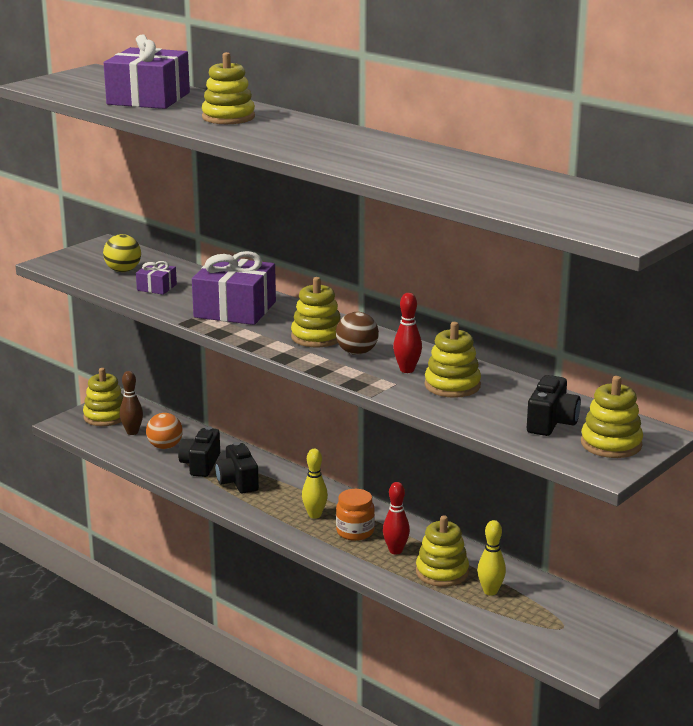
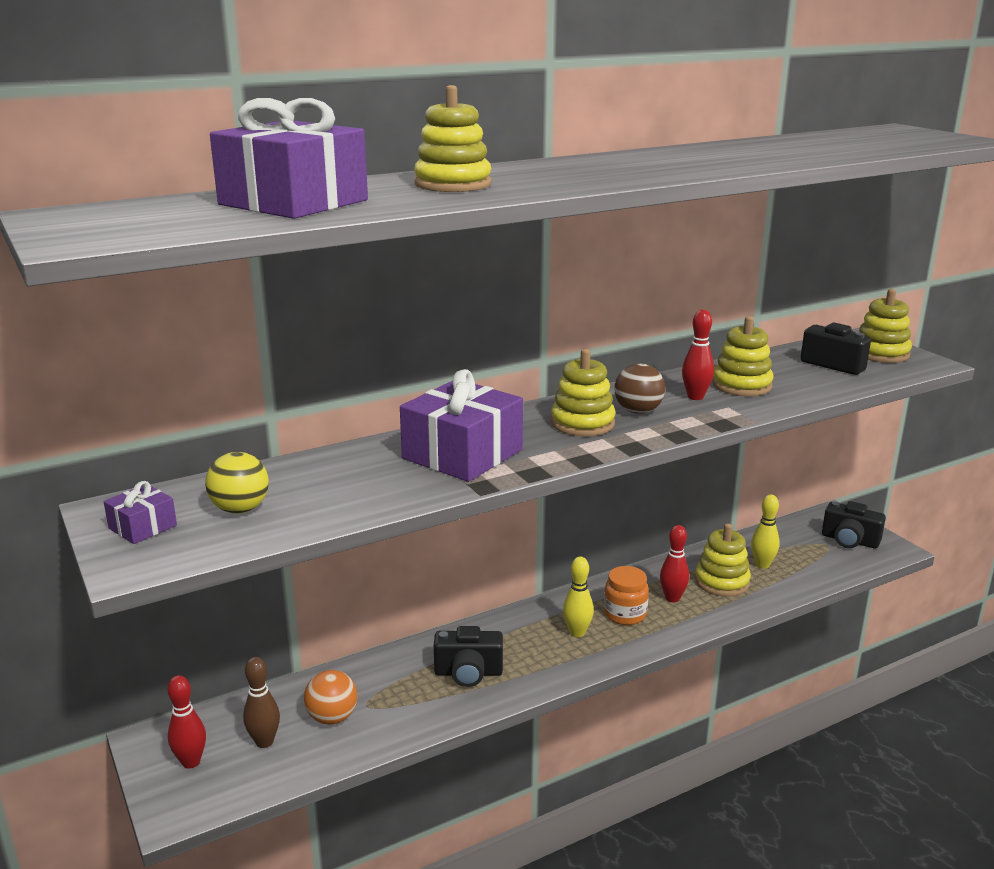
camera: 70 degrees left, 0 degrees up
(105, 416) = (191, 762): yellow stacking toy -> red bowling pin
(156, 287) = (335, 493): purple gift -> purple gift (143, 527)
(200, 464) = (404, 695): black camera -> black camera (849, 540)

